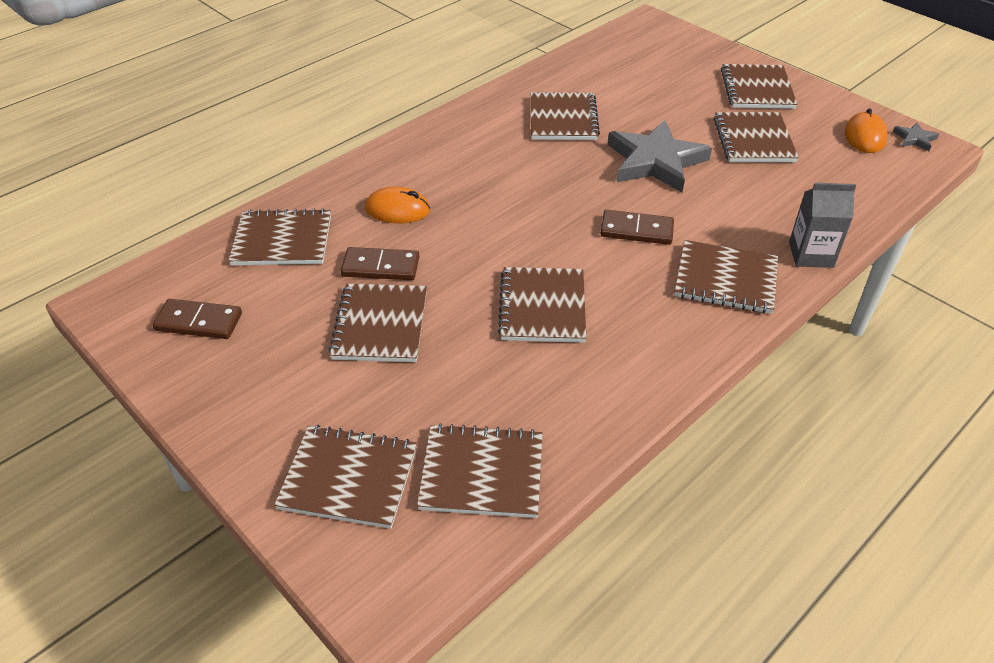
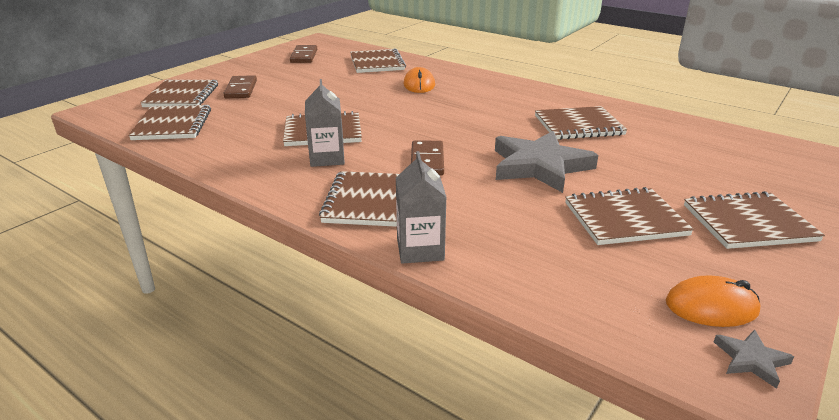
camera: 80 degrees right, 15 degrees down
(380, 267) = (357, 86): brown domino -> brown domino (241, 89)
(380, 325) = (302, 91): brown notebook -> none
(621, 306) = (327, 158): none -> grey carton

